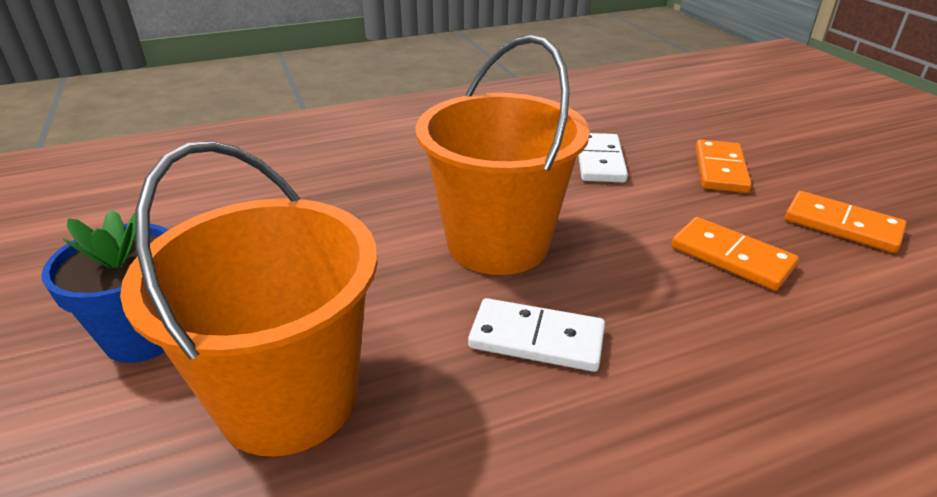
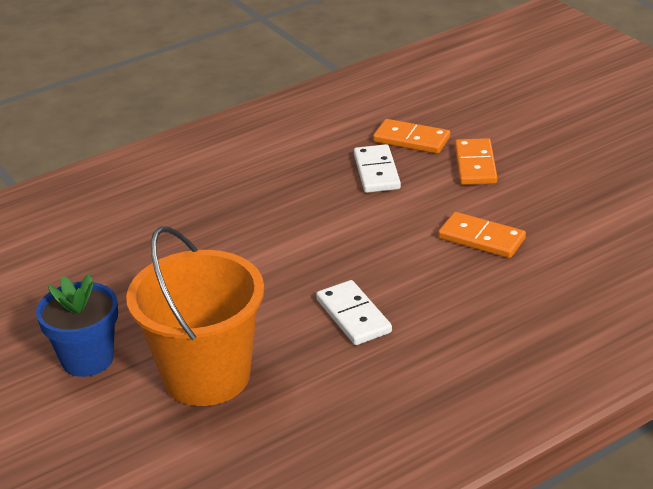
camera: 10 degrees left, 0 degrees up
(498, 243) = (310, 256): orange bucket -> none
(536, 339) = (353, 316): white domino -> white domino turned 60 degrees clockwise
(842, 226) = (563, 201): orange domino -> orange domino (411, 140)

